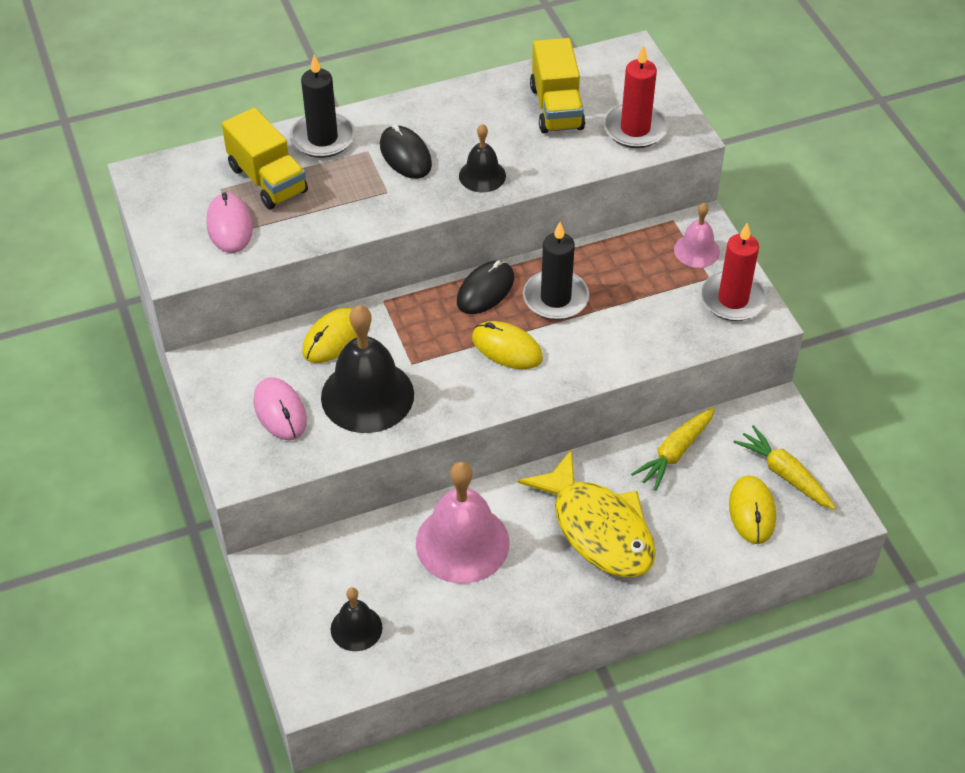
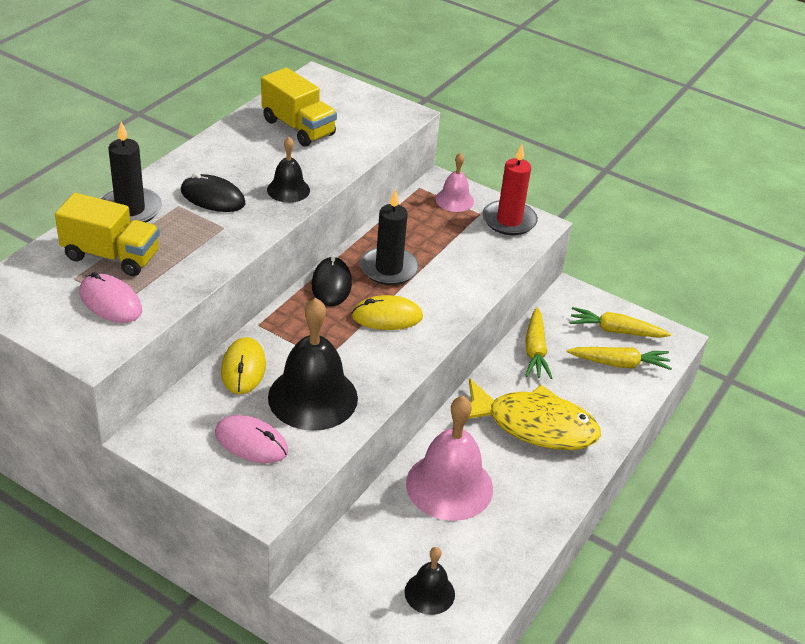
camera: 40 degrees left, 10 degrees down
(635, 129) = (369, 122): red candle -> none
(752, 511) = (619, 364): yellow mouse -> yellow carrot

